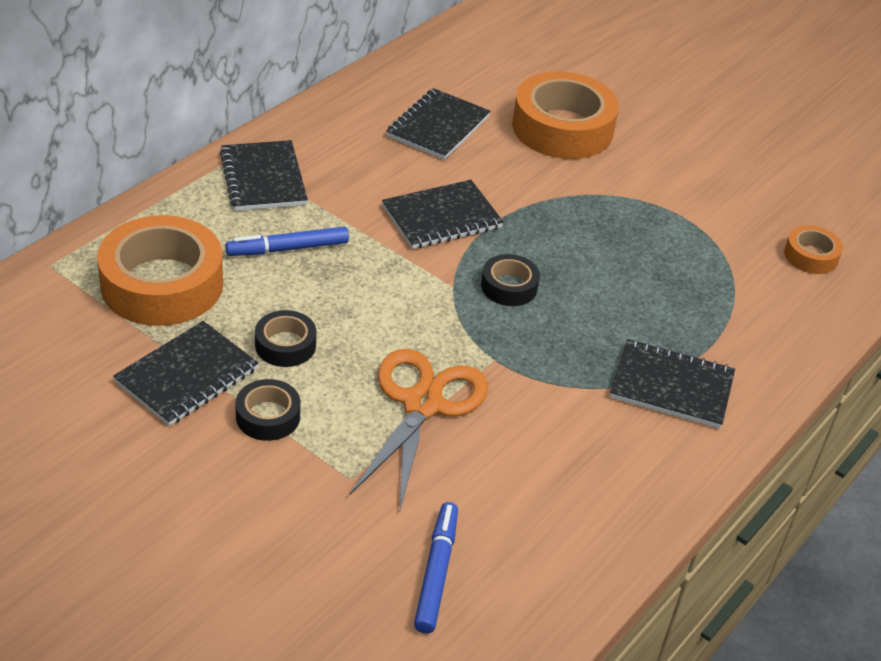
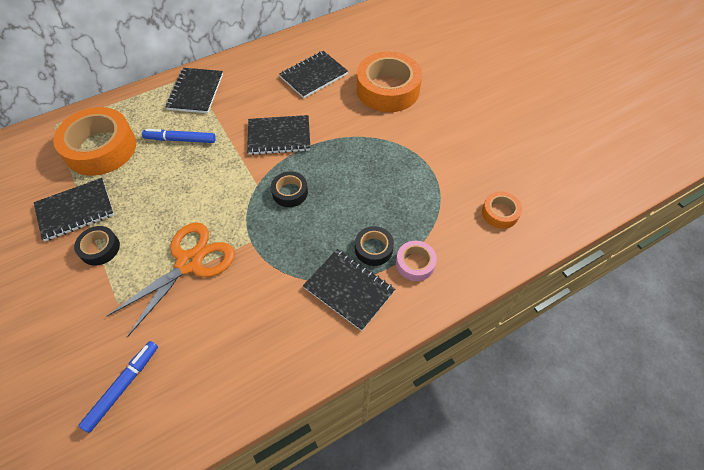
camera: 25 degrees right, 15 degrees up
(285, 345) = (139, 203): black tape -> black tape (373, 249)
(739, 337) = (415, 263): none -> pink tape

